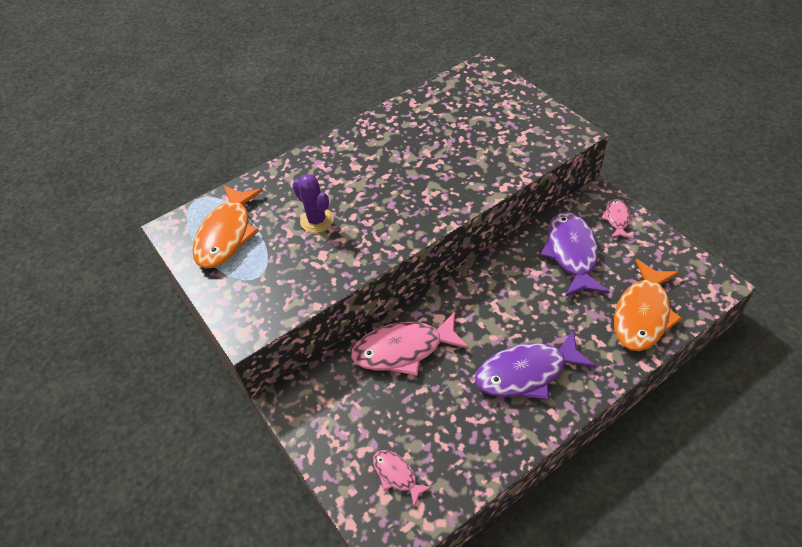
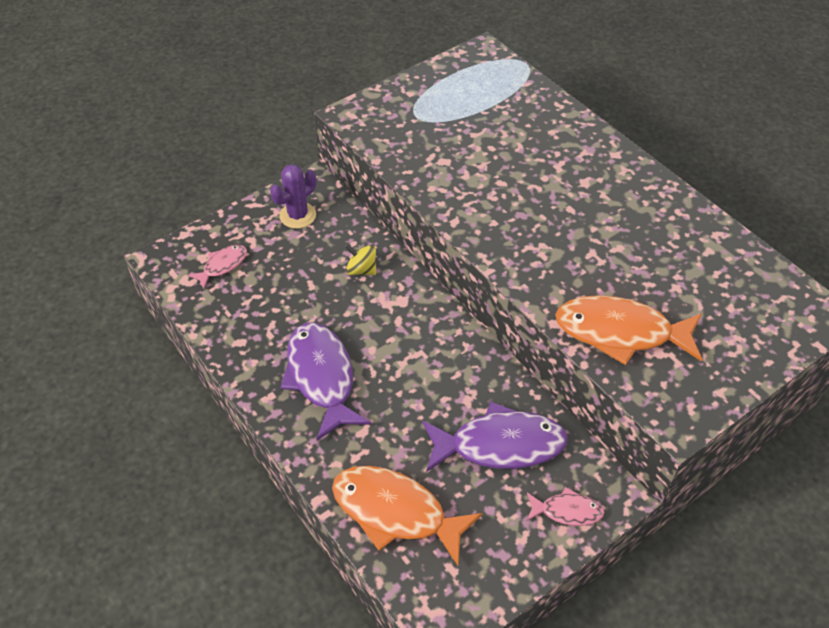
camera: 85 degrees right, 0 degrees up
(227, 234) = (474, 89): orange fish -> orange fish (620, 332)
(317, 220) = (494, 154): purple cactus -> purple cactus (298, 215)
(403, 350) = (361, 270): pink fish -> yellow spinning top

